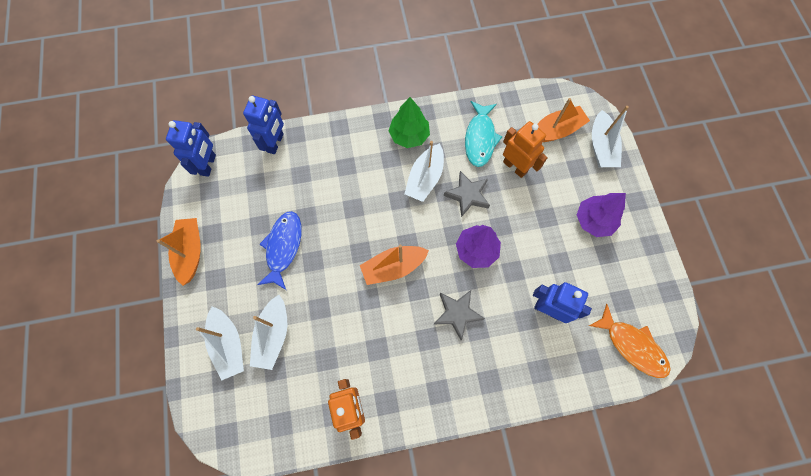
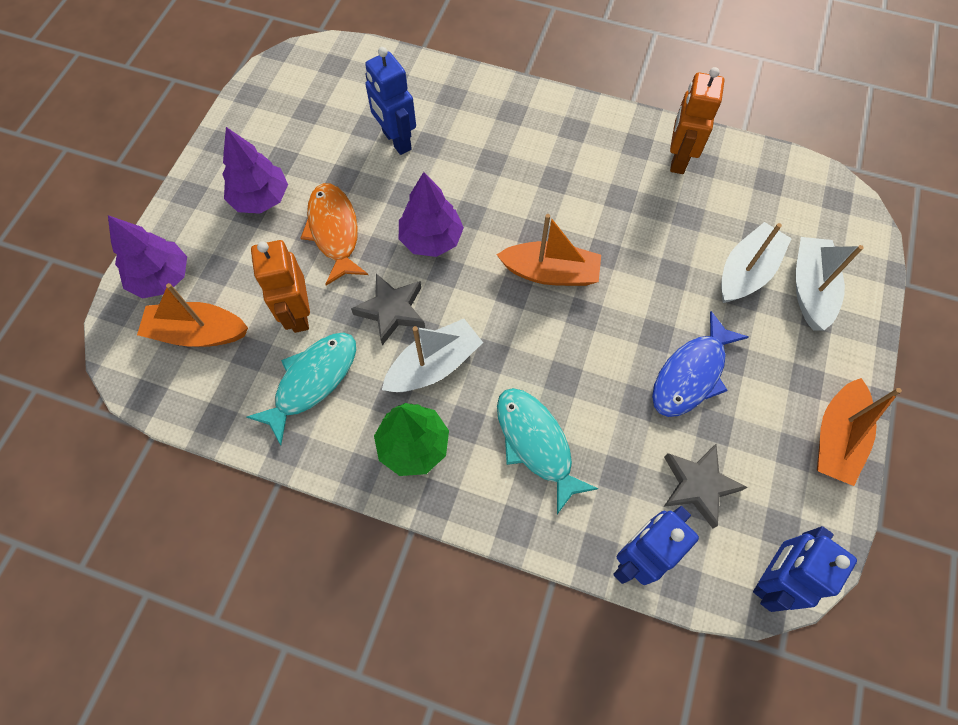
camera: 150 degrees left, 5 degrees down
(349, 167) = (536, 443): none -> turquoise fish
(457, 313) = (503, 186): grey star -> grey star (698, 485)
(601, 147) = (162, 278): white boat -> purple tree
(632, 346) = (337, 71): orange fish -> orange fish (334, 231)

